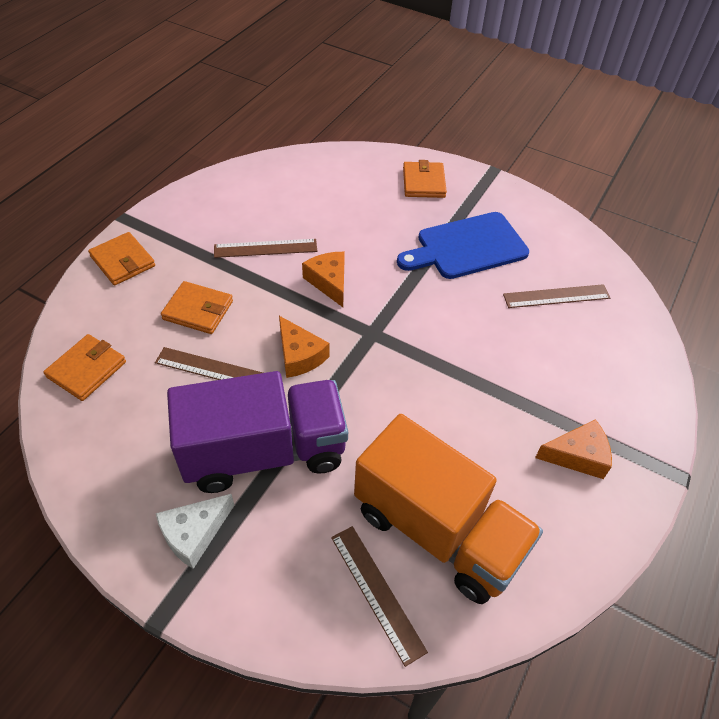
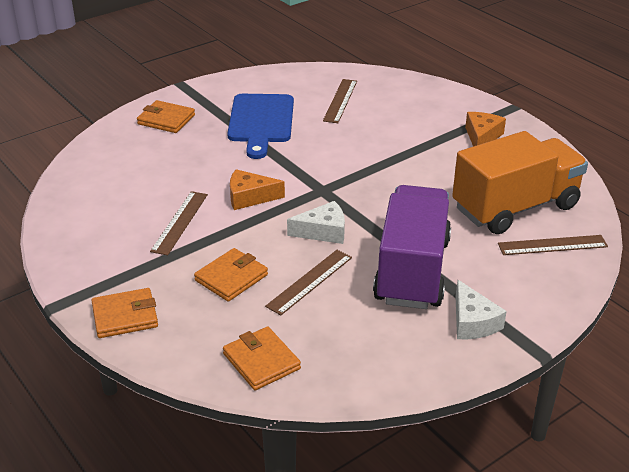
camera: 65 degrees left, 15 degrees down
(299, 355) = (323, 231): orange cheese -> white cheese

